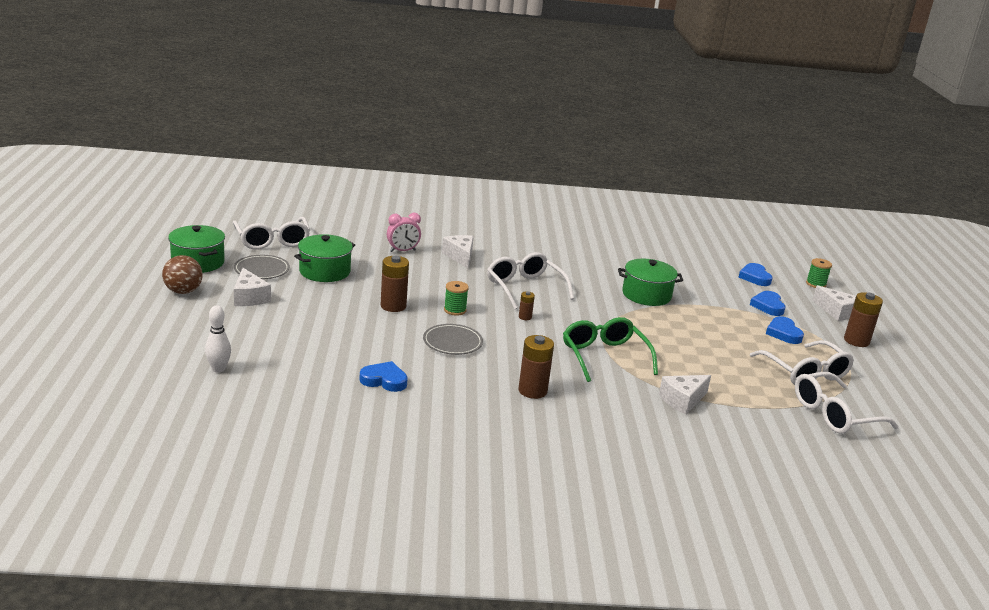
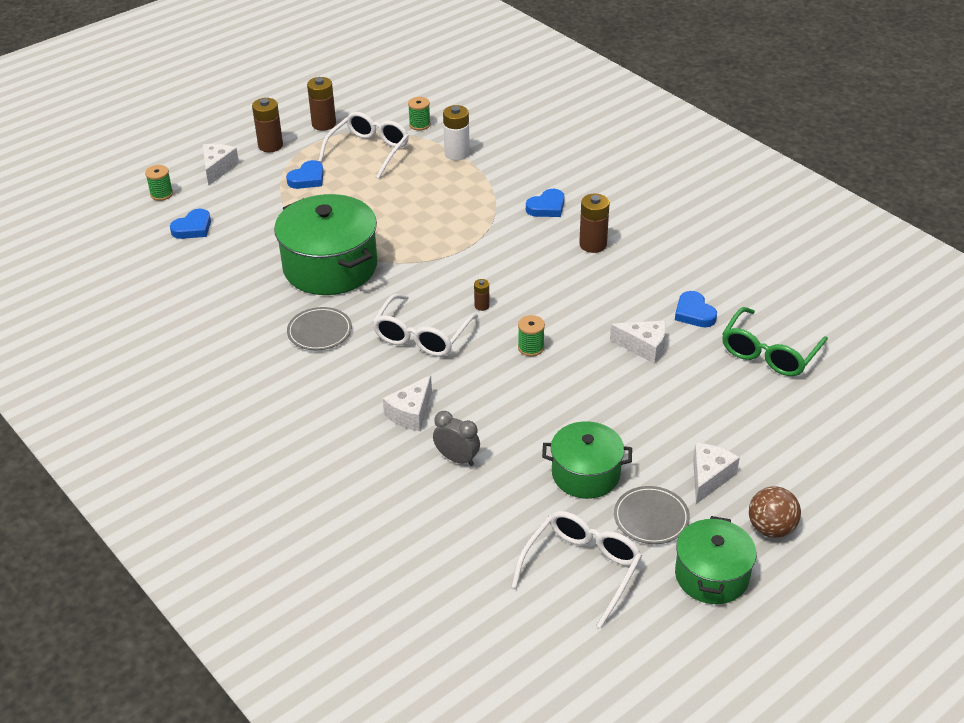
camera: 125 degrees left, 15 degrees up
(218, 369) = (822, 398): white bowling pin -> none
(393, 306) = (580, 384): brown battery -> brown battery (324, 124)
(402, 251) = (457, 458): pink clock -> grey clock
(452, 342) = (586, 316): grey plate -> grey plate (319, 331)
(604, 356) = (487, 239): green glasses -> green glasses (769, 353)
(646, 295) = (330, 267): green pot -> green pot, size x1.64
(682, 400) = (499, 183): white cheese -> white cheese (644, 347)
(758, 406) = (457, 153): none -> white battery
(768, 306) = (257, 201): blue heart -> blue heart (547, 207)
(834, 414) = (419, 124): white glasses -> green spool

